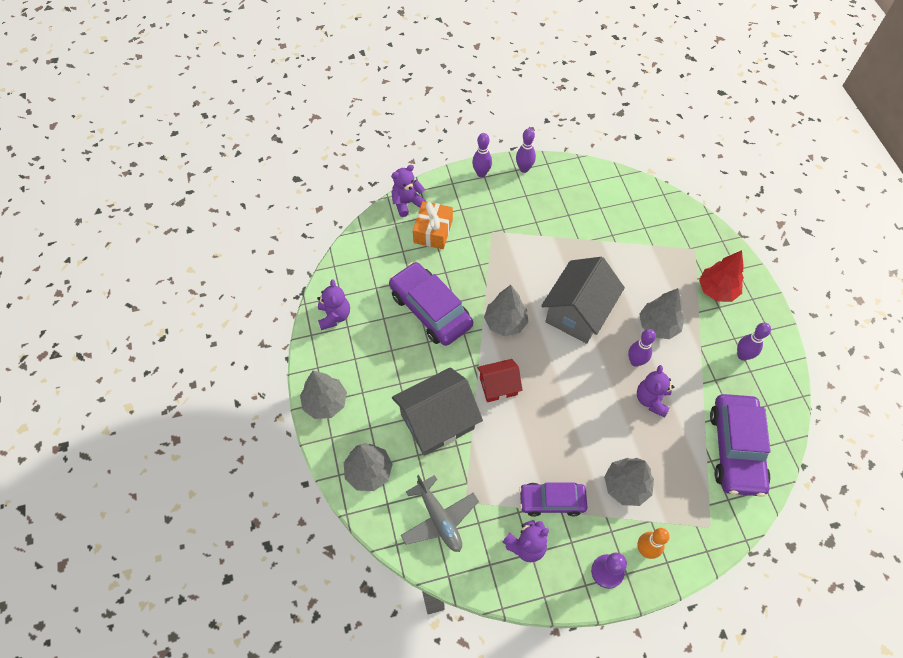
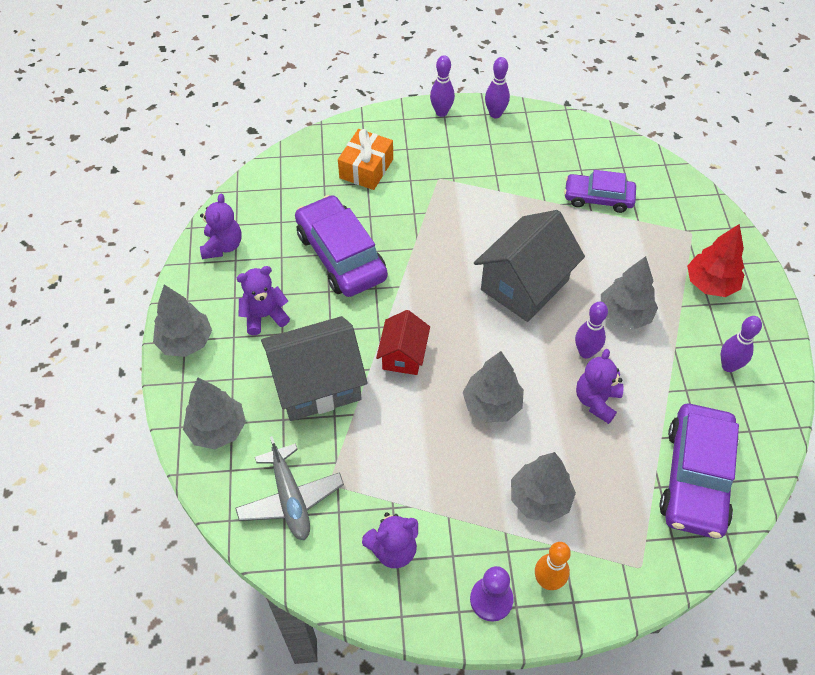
camera: 10 degrees right, 5 degrees down
(407, 203) = (343, 133): purple teddy bear -> purple teddy bear (264, 316)
(498, 386) = (403, 355): red house -> red house turned 75 degrees counterclockwise
(505, 322) = (430, 283): grey tree -> grey tree (492, 404)
(552, 501) = (439, 501): purple car -> purple car (598, 198)

